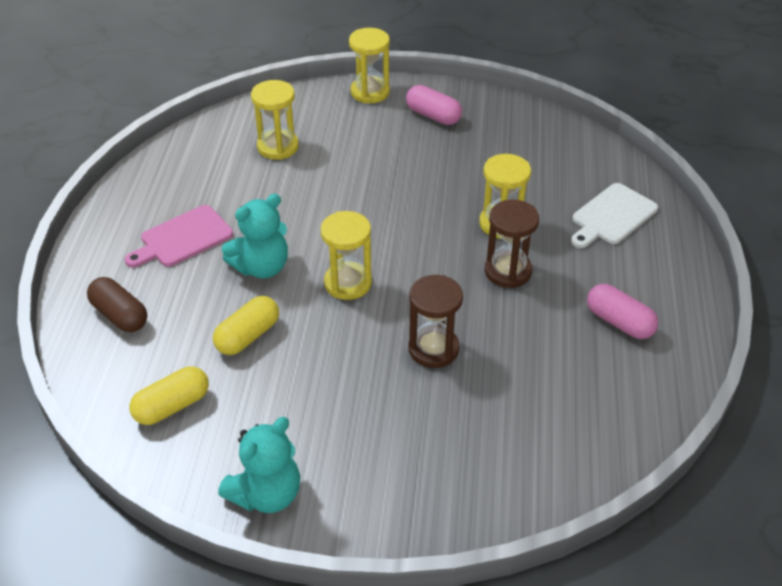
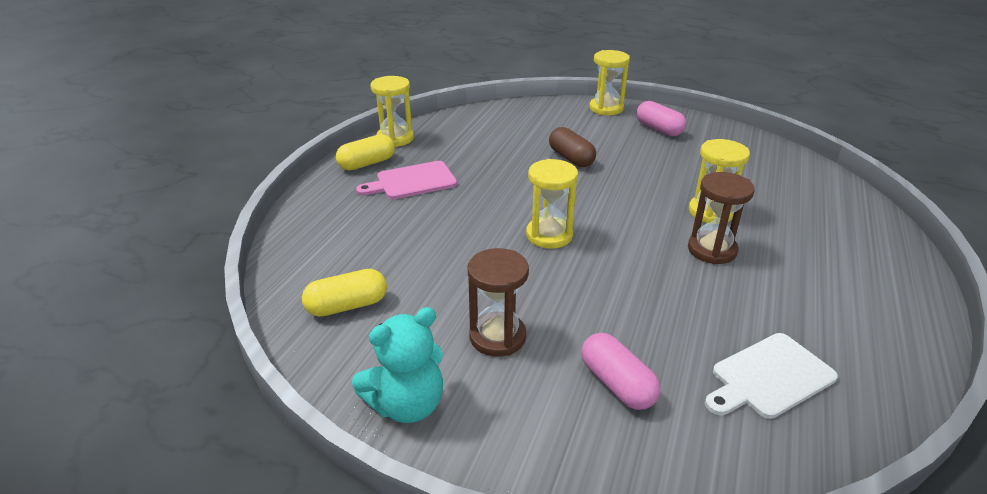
camera: 15 degrees right, 10 degrees down
(120, 315) = (334, 227): brown capsule -> brown capsule (571, 158)
(248, 336) = (441, 261): yellow capsule -> yellow capsule (367, 163)
(261, 267) = (473, 211): turquoise teddy bear -> none
(278, 147) = (516, 133): yellow hourglass -> yellow hourglass (395, 138)
(433, 349) = (621, 302): brown hourglass -> brown hourglass (497, 337)
(612, 216) = (827, 222): white cutting board -> white cutting board (769, 377)
(619, 322) = (832, 313): pink capsule -> pink capsule (617, 384)

